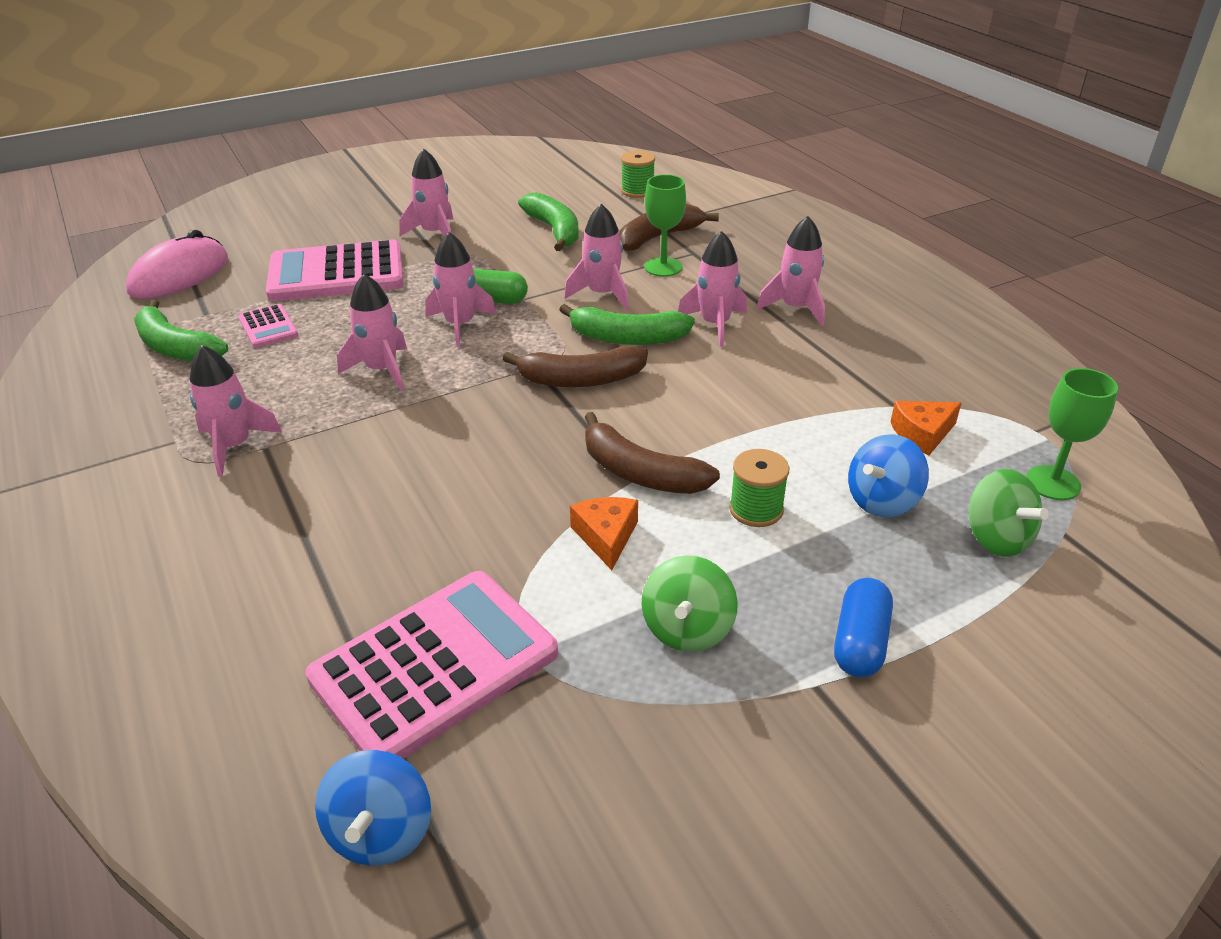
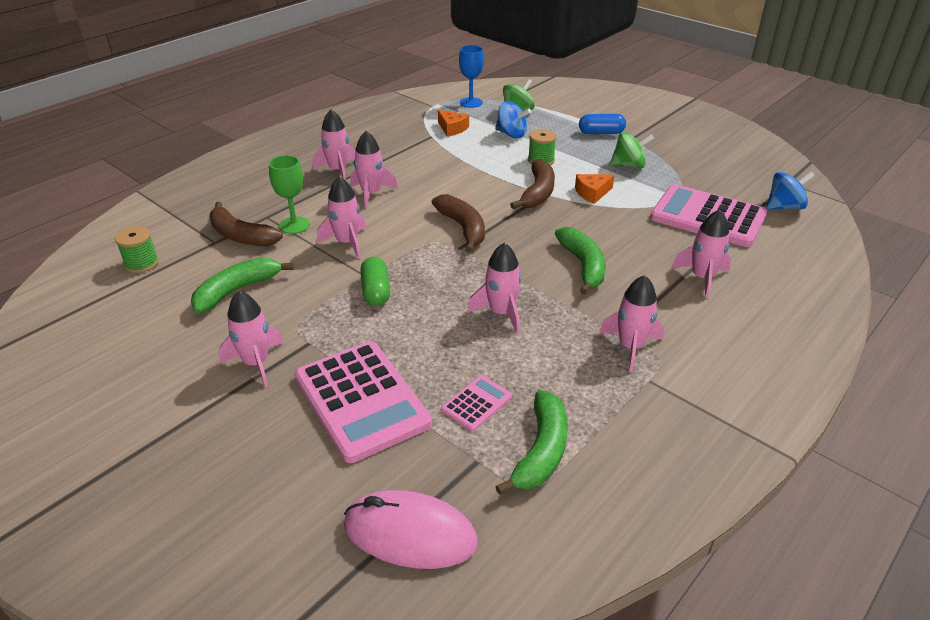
camera: 110 degrees left, 0 degrees up
(460, 325) = (421, 295): pink rocket -> pink rocket (702, 278)
(627, 338) = (404, 221): green banana -> green banana (583, 266)
(1052, 483) = (471, 102): green goblet -> blue goblet

